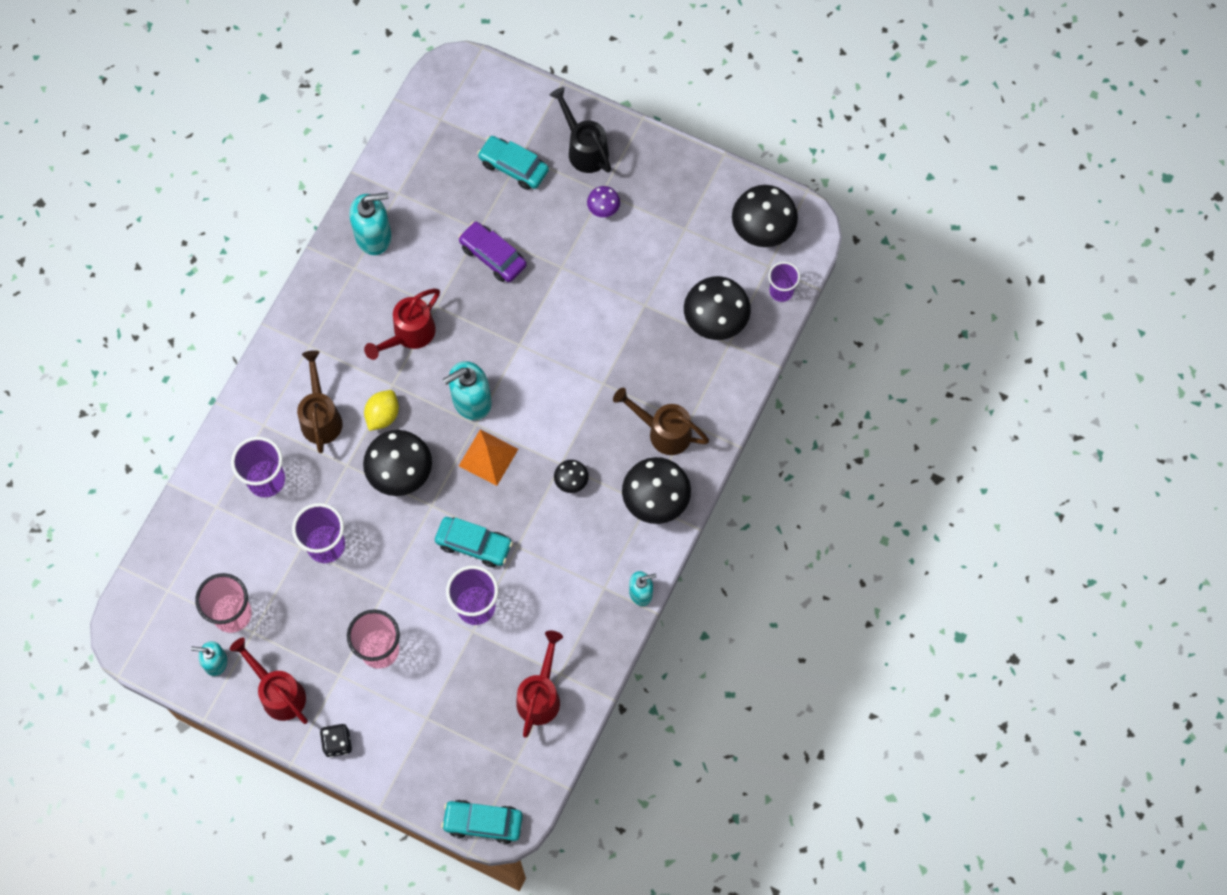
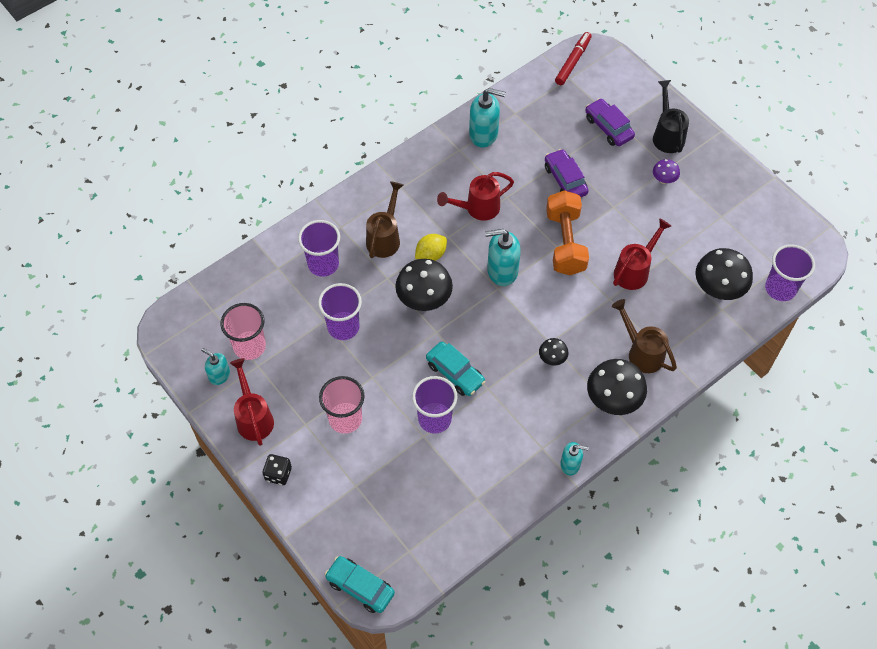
camera: 25 degrees right, 10 degrees down
(435, 95) = (573, 62): none -> red marker
(488, 457) = (496, 315): orange pyramid -> none
(513, 167) = (608, 127): turquoise car -> purple car
(526, 335) = (565, 243): none -> orange dumbbell
(540, 695) = (453, 508): red watering can -> red watering can (634, 270)
(762, 230) = (782, 240): black mushroom -> none
(781, 291) = (780, 288): purple cup -> purple cup, size x1.55

